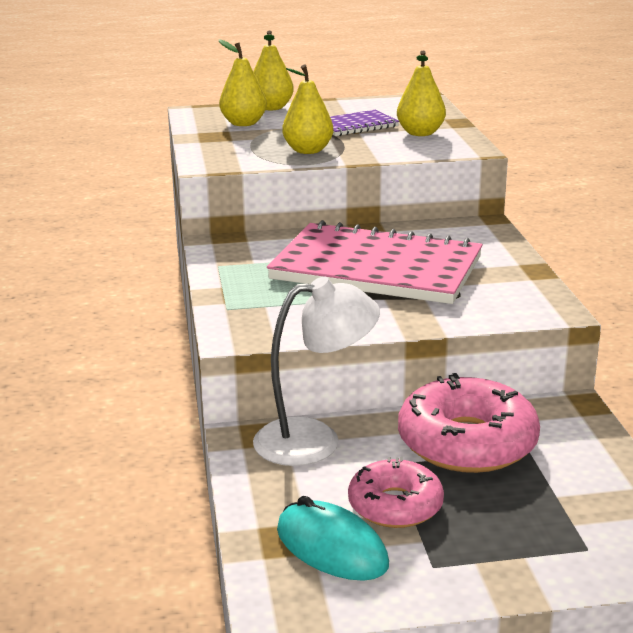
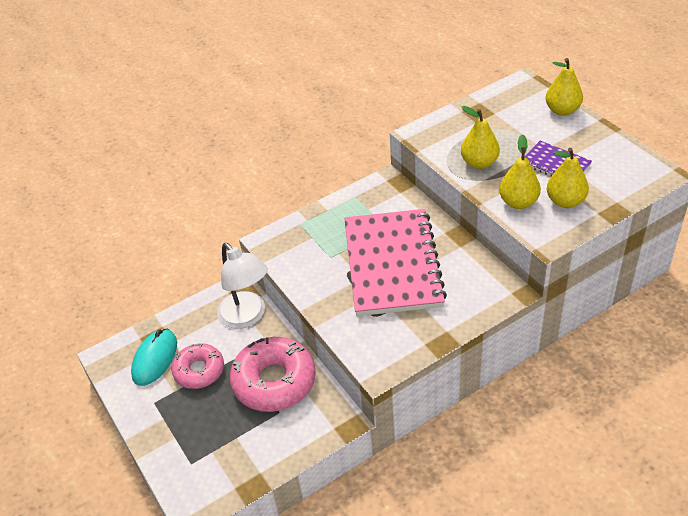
camera: 70 degrees right, 20 degrees up
(243, 123) = (514, 113): yellow pear -> yellow pear (518, 202)

